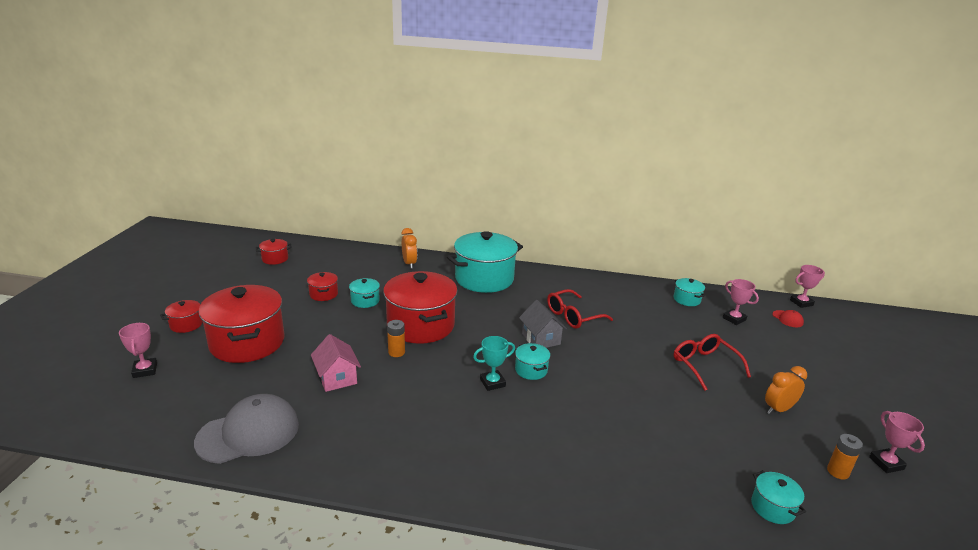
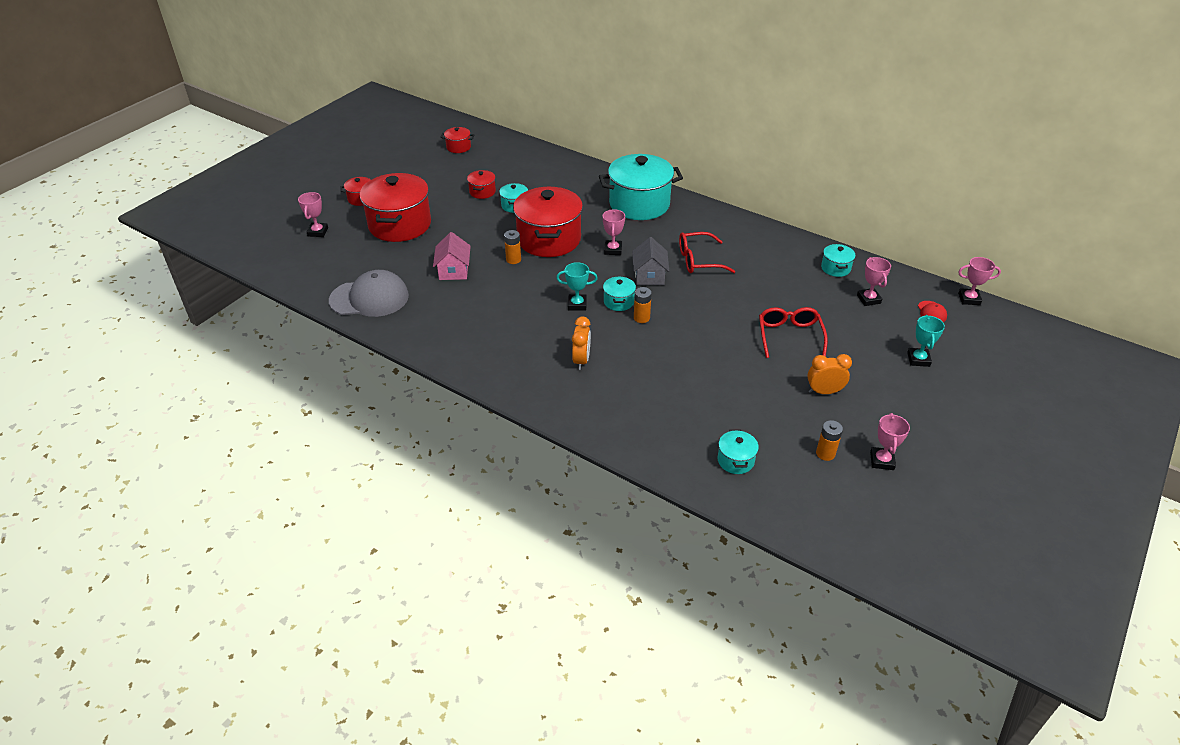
camera: 25 degrees right, 15 degrees up
(409, 264) = (577, 174): orange clock -> orange clock (581, 360)
(489, 322) = (613, 250): none -> pink trophy
(564, 381) = (641, 318): none -> orange battery
(817, 360) = (918, 359): none -> turquoise trophy

